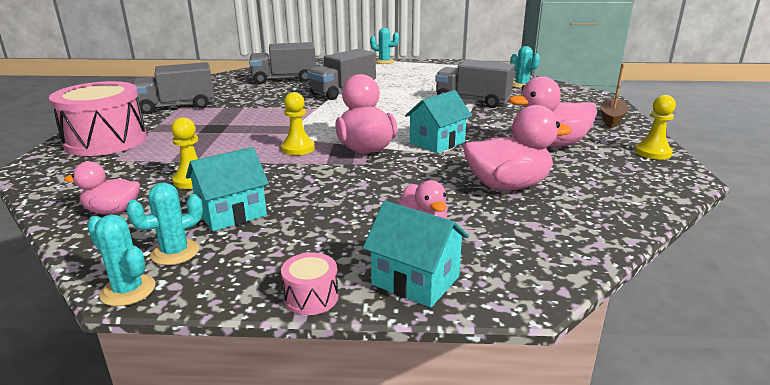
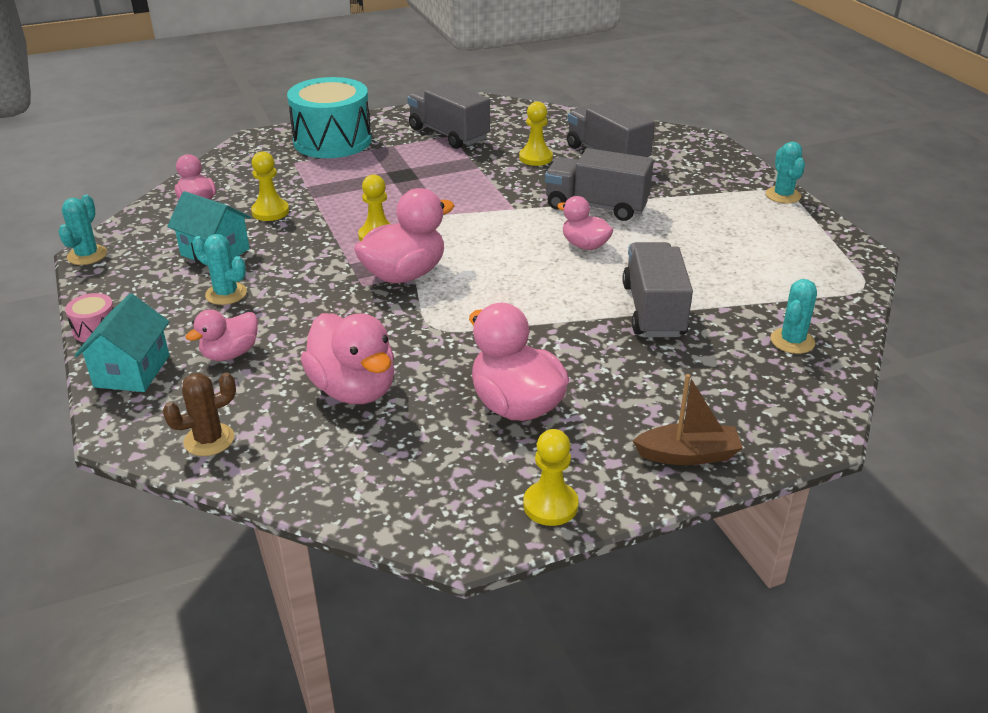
camera: 65 degrees right, 10 degrees up
(106, 141) = (332, 141): pink drum -> turquoise drum
(175, 252) = (142, 252): turquoise cactus -> turquoise cactus (226, 294)
(258, 93) = (535, 158): none -> yellow pawn
(386, 101) = (585, 245): none -> pink duck
(437, 142) = (457, 316): turquoise house -> none
(552, 250) = (209, 440): none -> brown cactus

